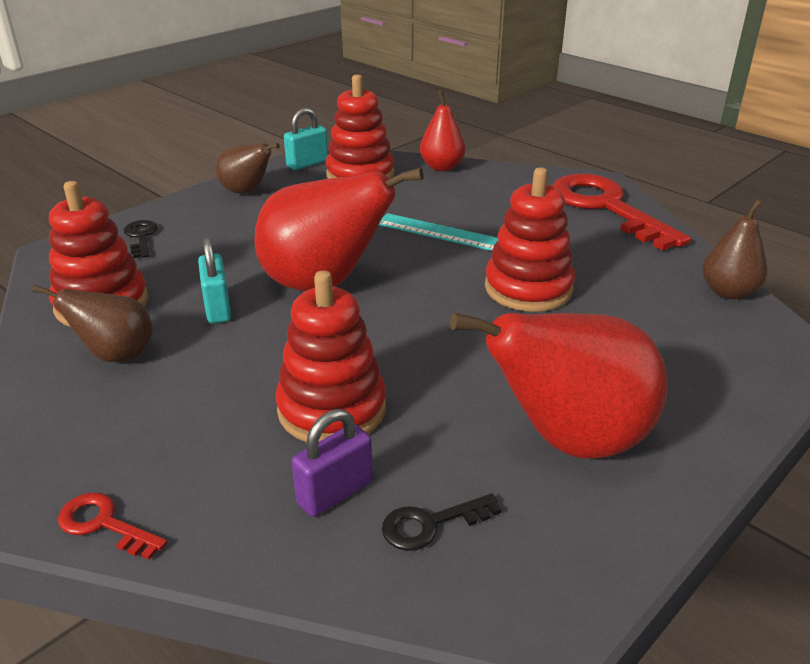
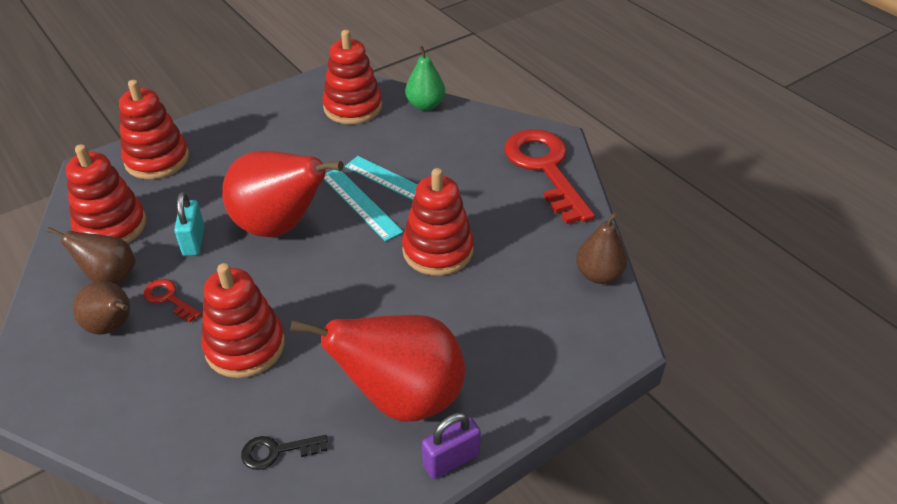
camera: 10 degrees right, 10 degrees up
(104, 524) = (68, 418): red key -> red key (168, 298)
(141, 237) = (157, 159): black key -> red stacking toy
(247, 192) = (253, 118): brown pear -> brown pear (113, 326)
(307, 164) = (313, 89): turquoise padlock -> none
(335, 493) = (222, 417): purple padlock -> purple padlock (451, 460)
(412, 254) = (360, 203): none -> turquoise ruler
(442, 167) = (425, 105): red pear -> green pear

